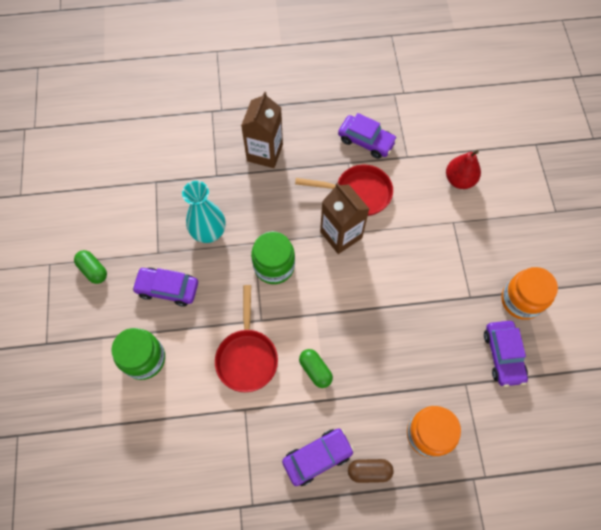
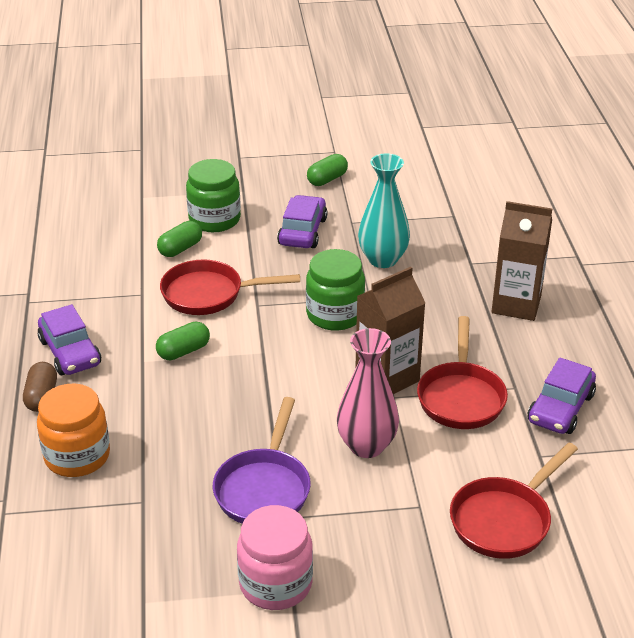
camera: 90 degrees right, 30 degrees down
(184, 384) = (180, 249): none -> green capsule
(405, 249) = (366, 446): none -> pink vase
(447, 309) = (264, 488): none -> purple pan
(459, 180) = (504, 520): red pear -> red pan
(503, 355) = (182, 550): purple car -> none
(521, 300) = (275, 583): orange jar -> pink jar

